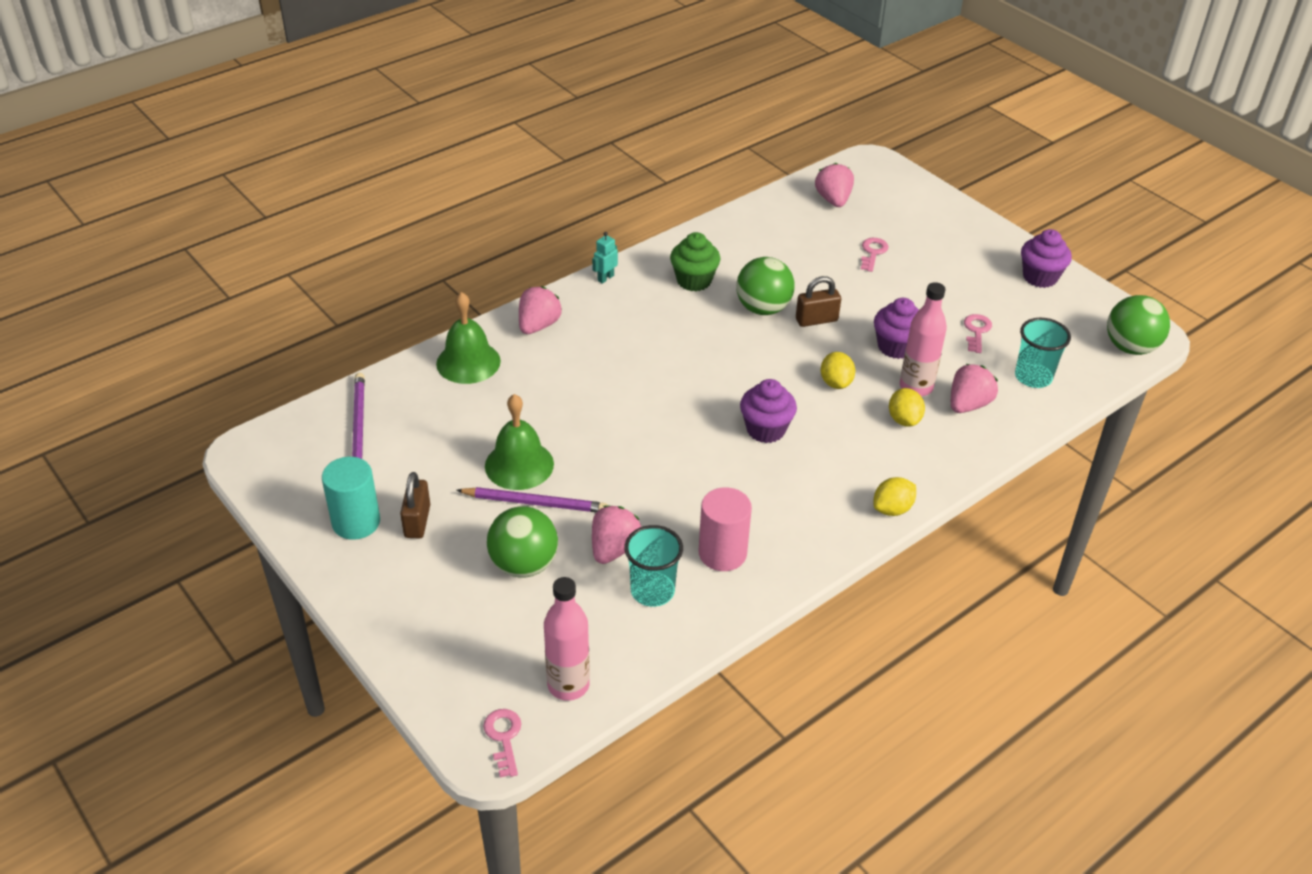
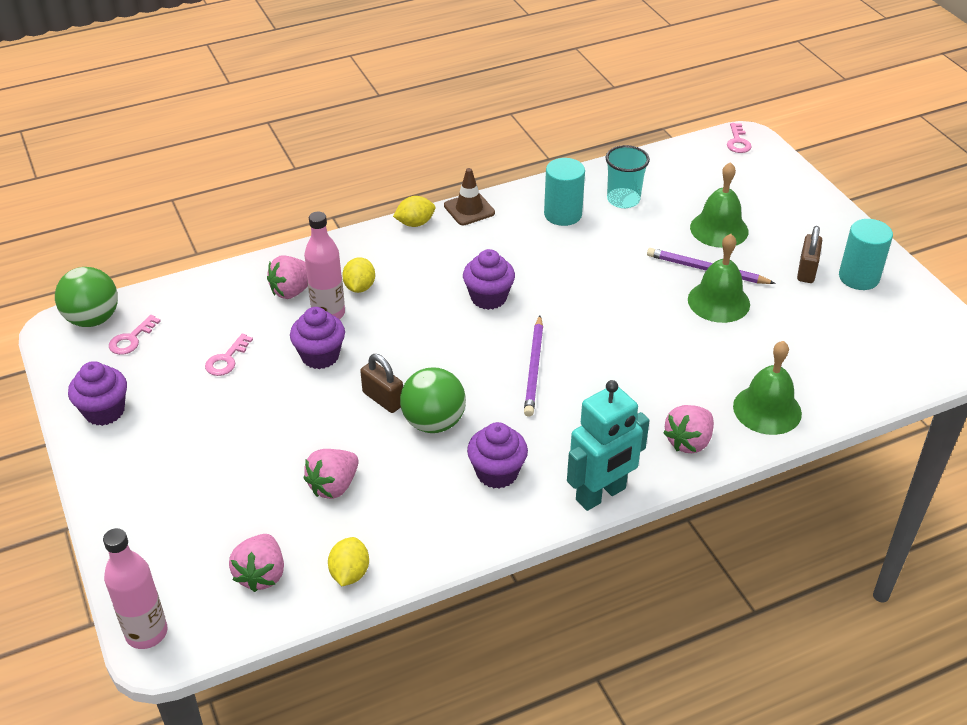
camera: 165 degrees left, 0 degrees up
(358, 425) = (873, 360): purple pencil -> purple pencil (534, 368)
(524, 565) = (719, 229): green ball -> green bell
(568, 685) = (693, 159): pink bottle -> pink bottle (146, 633)
(605, 278) = (601, 494): turquoise robot -> turquoise robot, size x2.32
(614, 549) = (646, 229): pink strawberry -> pink strawberry (334, 486)
(694, 281) = (497, 473): green cupcake -> purple cupcake
(722, 553) = (563, 214): pink cylinder -> turquoise cylinder
(816, 320) = (383, 399): brown padlock -> brown padlock turned 45 degrees clockwise
(836, 383) = (401, 329): yellow lemon -> yellow lemon (349, 573)
(839, 541) = (469, 209): none -> brown traffic cone
(873, 252) = (266, 477): pink key -> pink key (131, 339)
(1033, 377) = (212, 306): turquoise cup -> none

